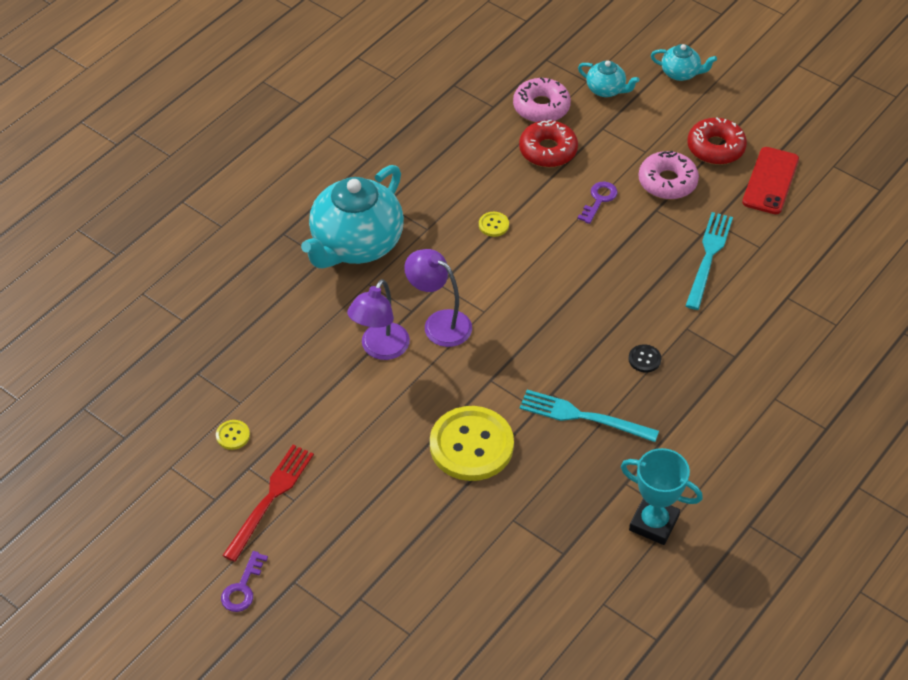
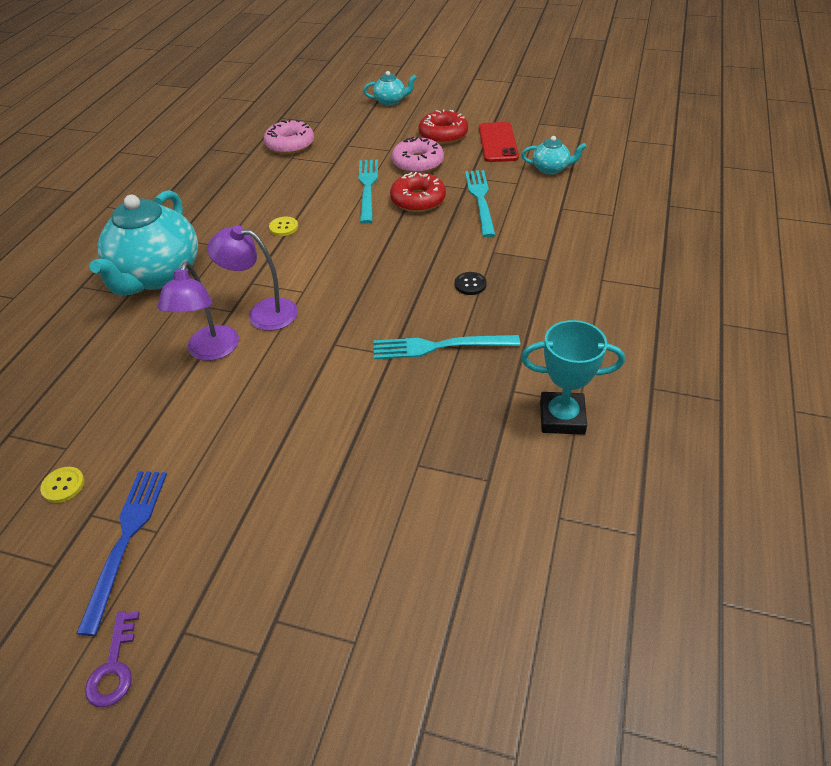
camera: 20 degrees left, 5 degrees down
(270, 498) = (126, 540): red fork -> blue fork
(471, 445) = (340, 407): yellow button -> none
(548, 150) = (308, 168): red donut -> red donut (418, 200)
(599, 200) = (368, 188): purple key -> turquoise fork
(606, 90) = (338, 123): turquoise teapot -> turquoise teapot (551, 169)

